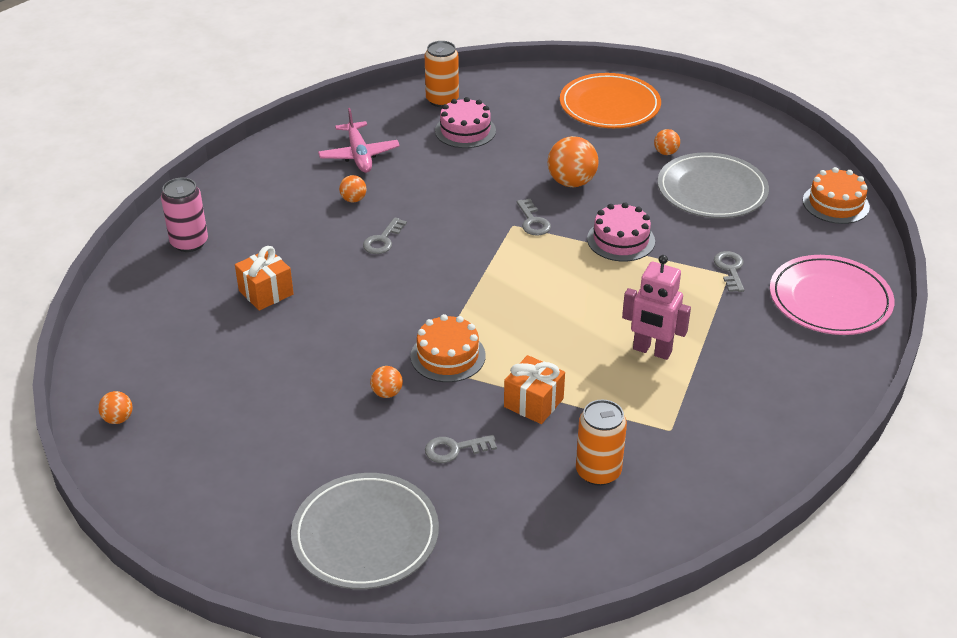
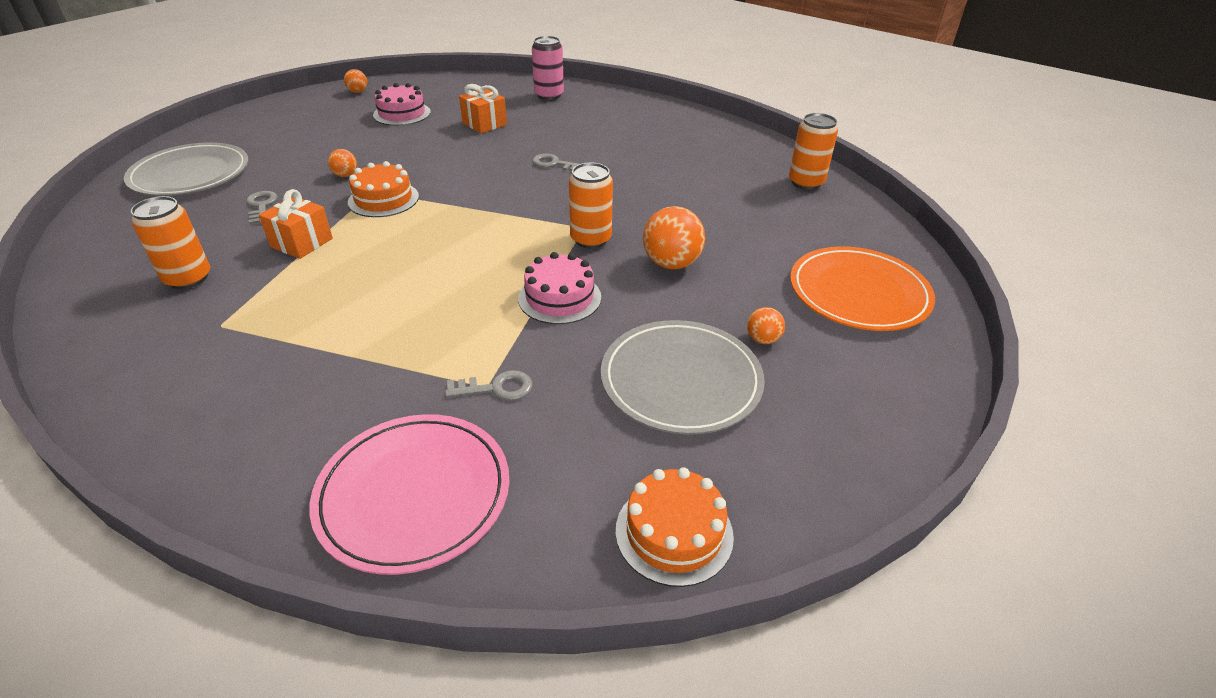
camera: 85 degrees right, 0 degrees up
(353, 199) = (615, 149): orange ball -> none
(359, 155) = (687, 147): pink plane -> none
(465, 131) = (752, 197): pink cake -> pink cake (402, 113)
(533, 221) = (591, 239): grey key -> orange can
(652, 351) = (352, 316): pink robot -> none

